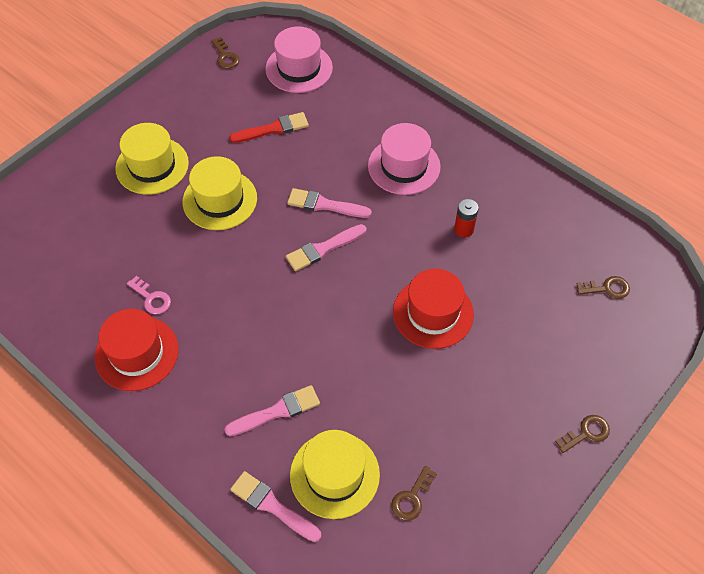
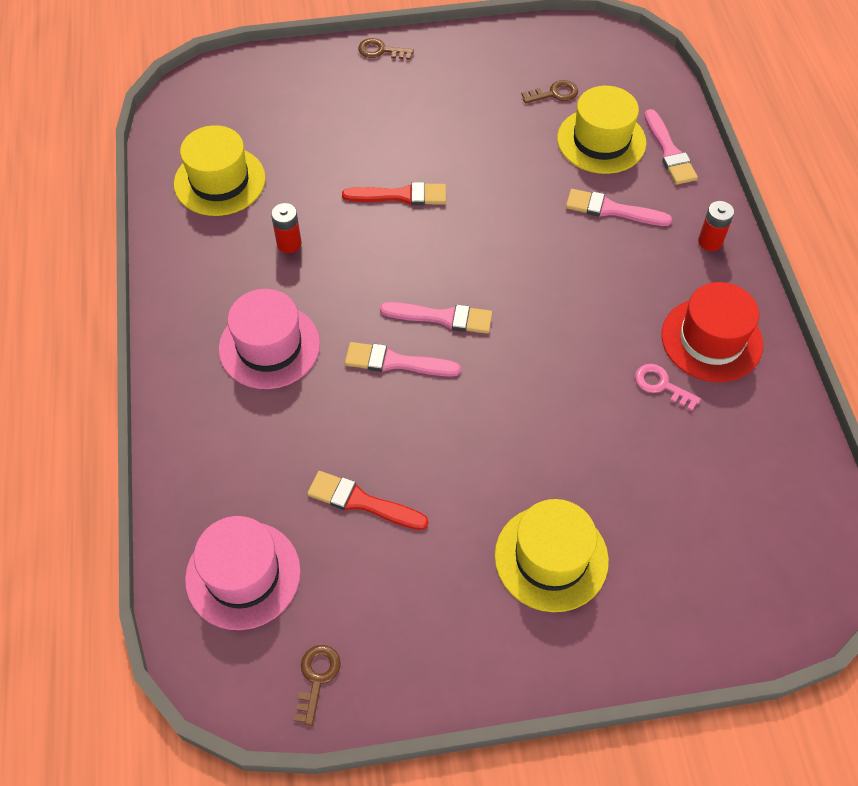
camera: 140 degrees left, 0 degrees up
(151, 298) = (661, 385): pink key -> pink key turned 45 degrees counterclockwise
(184, 436) = (710, 241): none -> red battery
(220, 200) = (504, 449): yellow hat -> yellow hat (220, 181)
(324, 205) = (396, 362): pink brush -> pink brush turned 135 degrees clockwise
(433, 313) = (401, 195): red hat -> red brush
(607, 288) = (234, 119): brown key -> none

